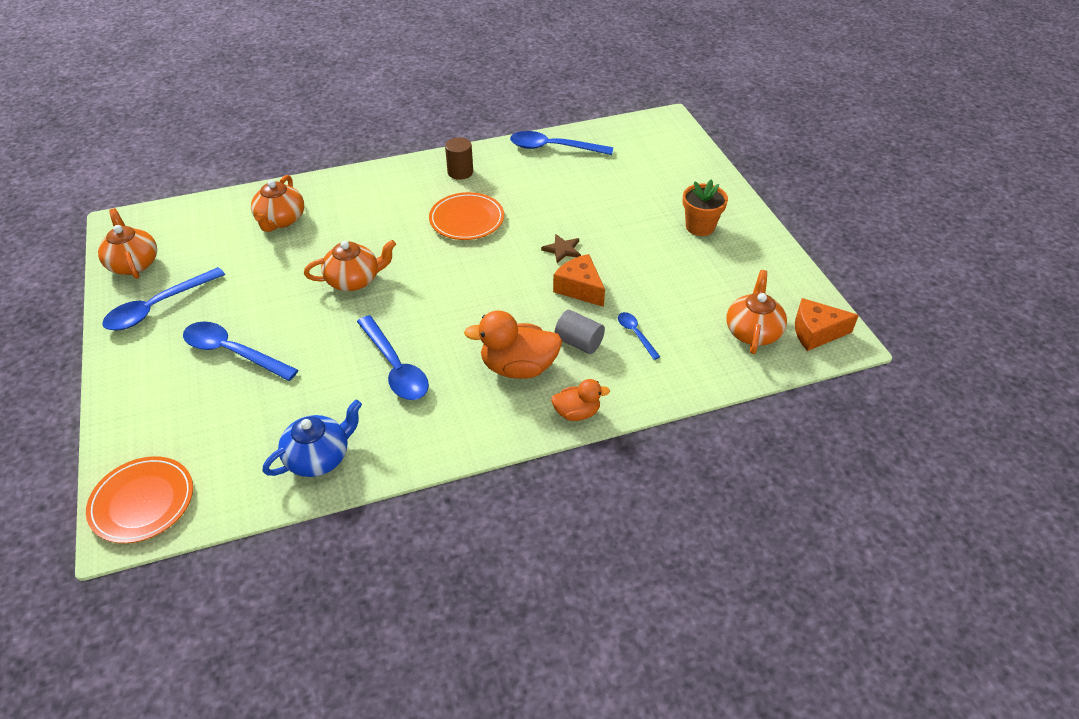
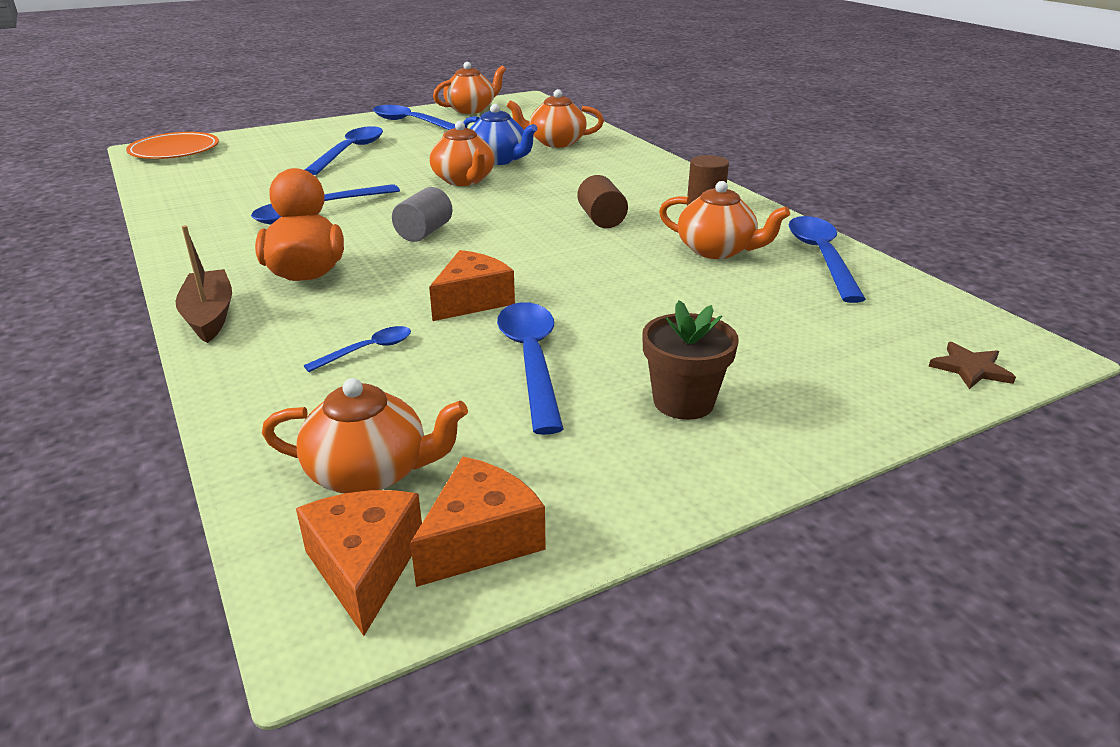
camera: 80 degrees right, 15 degrees down
(319, 457) = (196, 197): blue teapot -> blue teapot (498, 160)
(467, 219) = (601, 219): orange plate -> brown cylinder
(533, 182) = (717, 250): none -> orange teapot
(562, 250) = (560, 282): brown star -> brown star (970, 368)
(577, 413) = (209, 316): orange duck -> brown boat
(579, 342) = (351, 308): grey cylinder -> grey cylinder (424, 232)
(656, 271) = (531, 361): none -> blue spoon
(700, 227) = (683, 402): orange flower pot -> brown flower pot
(798, 298) = (481, 540): none -> orange cheese

